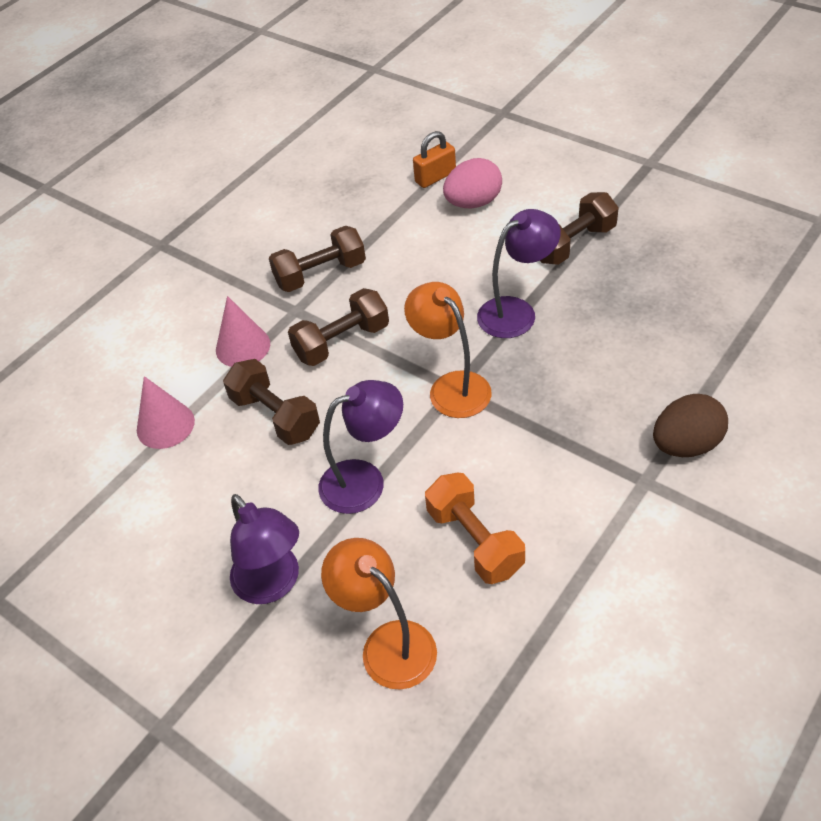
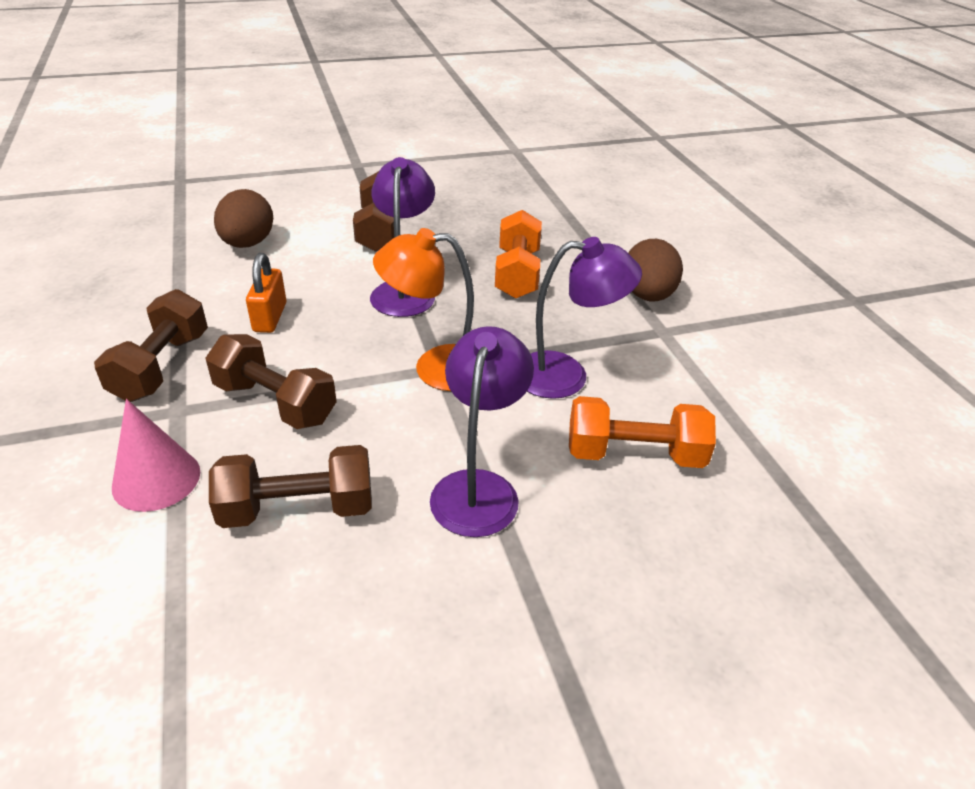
camera: 60 degrees left, 10 degrees down
(165, 425) = (159, 626): pink cone -> none
(273, 584) = (542, 652): purple lamp -> purple lamp (566, 375)
(342, 342) = (275, 402): brown dumbbell -> brown dumbbell turned 60 degrees counterclockwise
(387, 644) = (710, 590): orange lamp -> none
(435, 177) = (180, 243): orange padlock -> orange padlock (270, 317)
(473, 203) = (248, 244): pink egg -> brown egg
(615, 352) = (517, 274): none -> orange dumbbell

